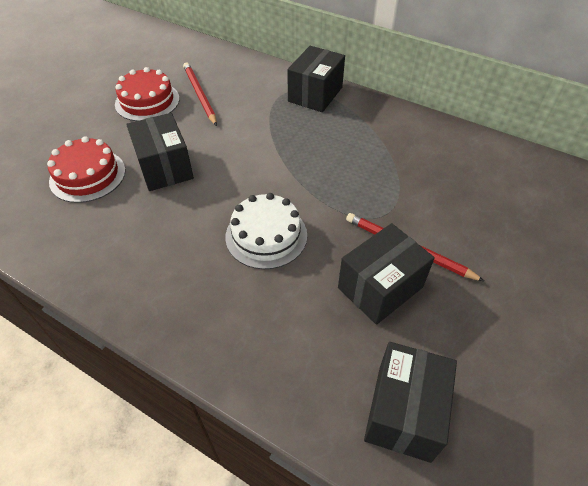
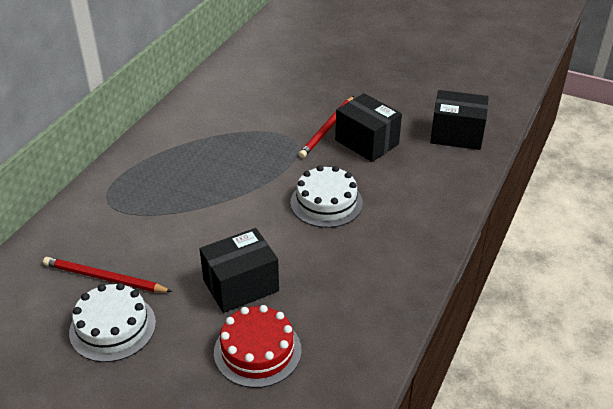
camera: 95 degrees left, 10 degrees down
(147, 101) = (112, 327): red cake -> white cake
(199, 95) = (104, 278): red pencil -> red pencil turned 45 degrees clockwise
(315, 94) = (117, 183): black box -> none

